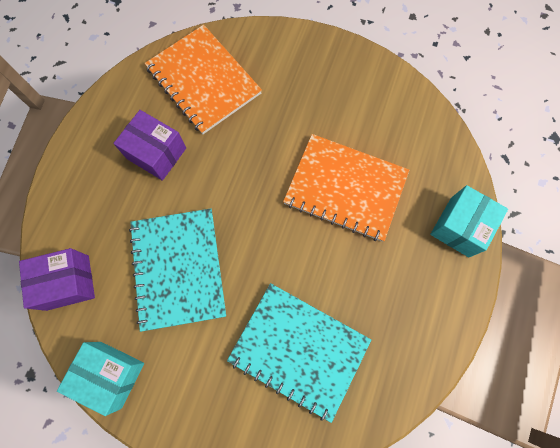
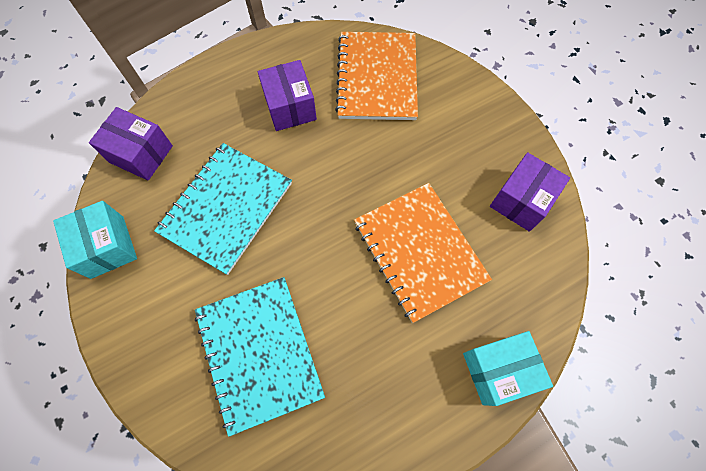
camera: 40 degrees right, 5 degrees down
(381, 99) = (521, 201): none -> purple box

